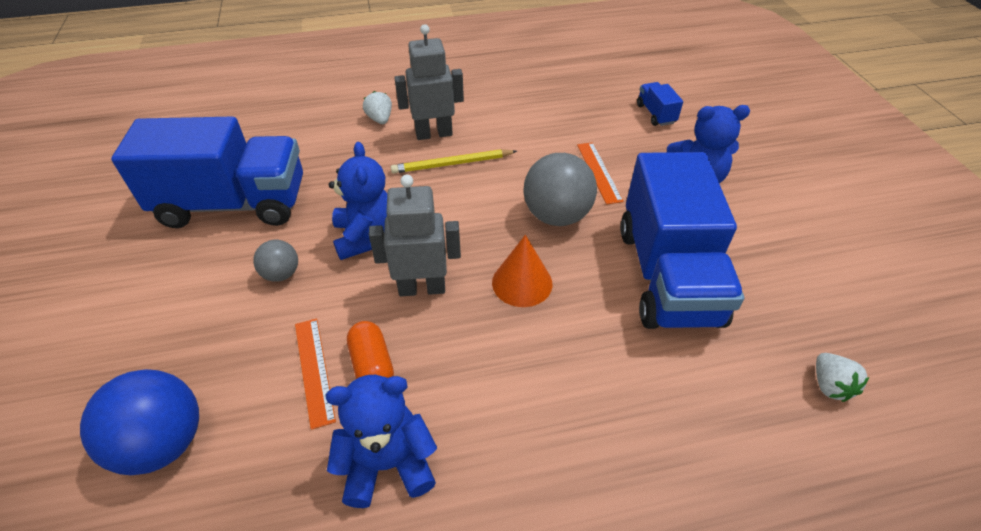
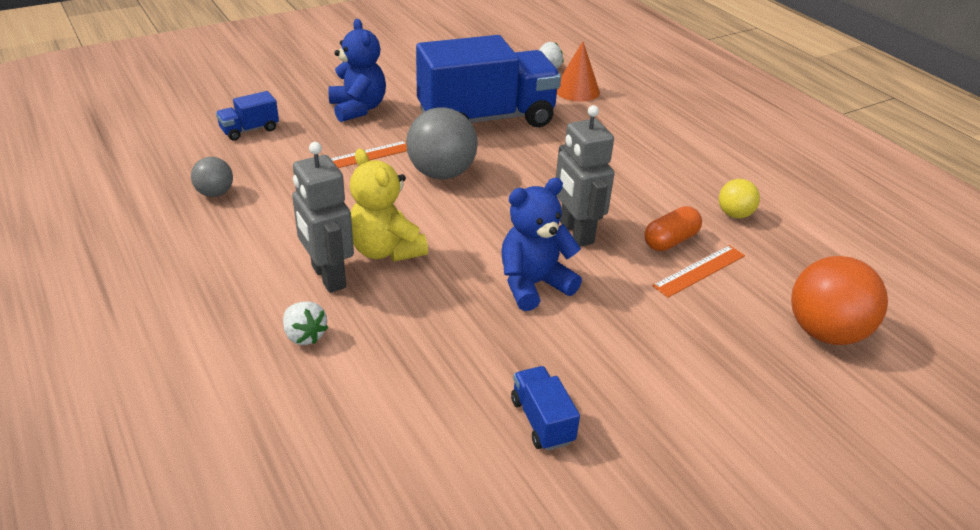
camera: 110 degrees left, 10 degrees down
(163, 442) = (825, 332): blue ball -> orange ball
(233, 204) = (542, 421): blue truck -> blue truck, size x0.40
(281, 274) = (619, 330): grey ball -> grey ball (215, 193)
(380, 119) = (304, 335): white strawberry -> white strawberry turned 90 degrees counterclockwise
(388, 464) = (734, 214): blue teddy bear -> yellow ball
(452, 164) = (385, 250): yellow pencil -> yellow teddy bear
(522, 283) = (535, 182): orange cone -> orange cone (577, 90)

